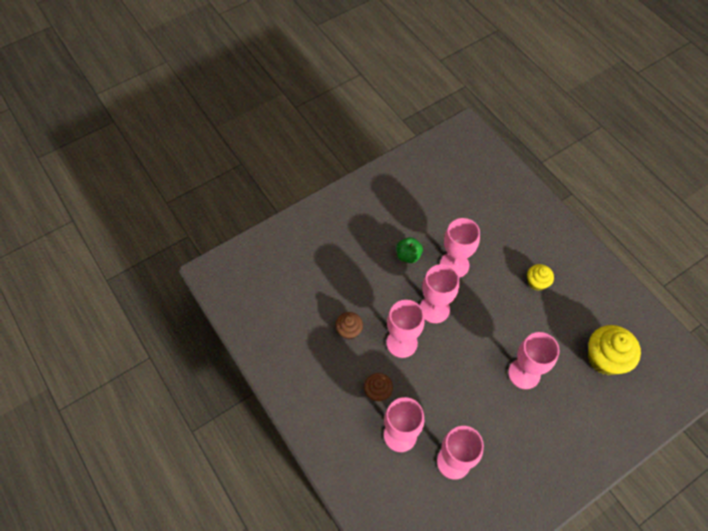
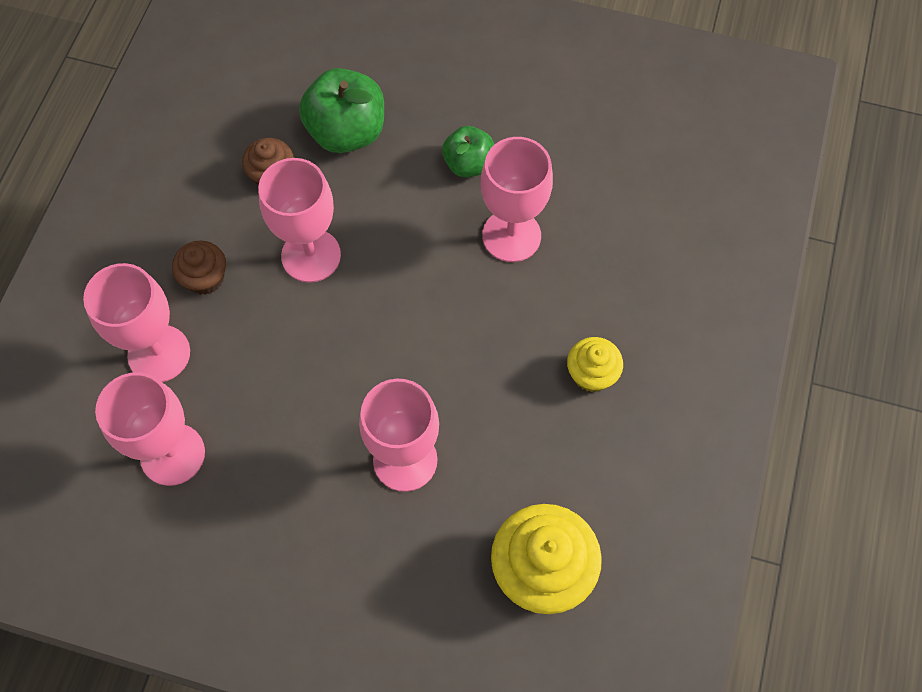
camera: 50 degrees right, 5 degrees up
(353, 288) = (346, 132): none -> green apple
(434, 309) = (407, 260): pink goblet -> none

